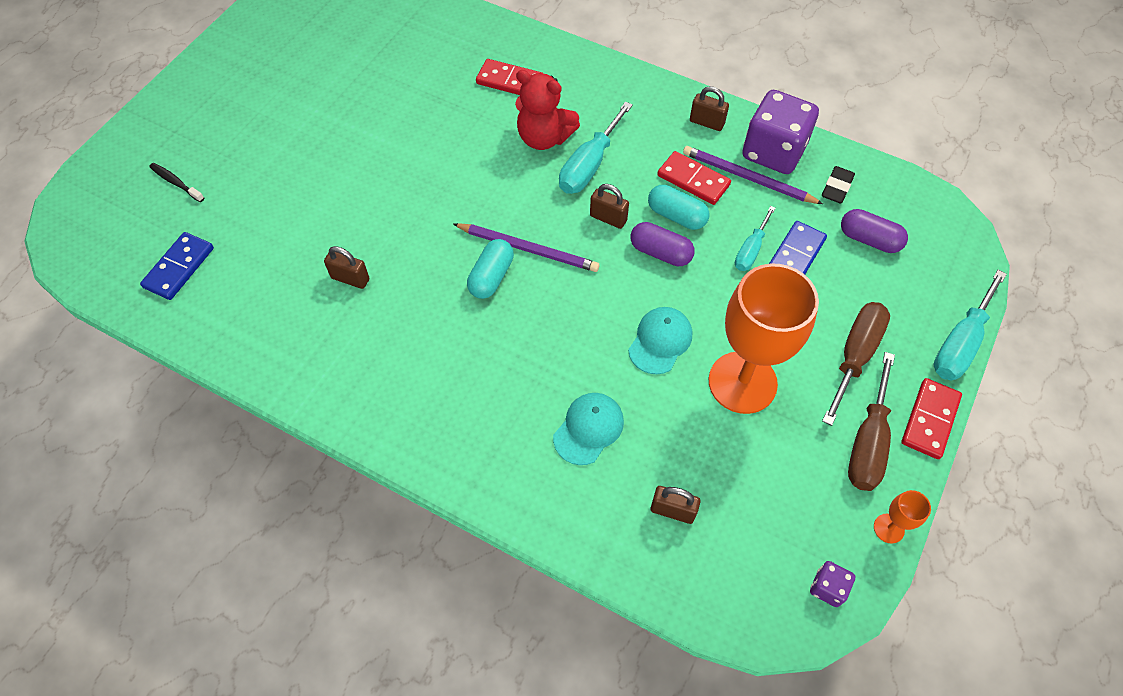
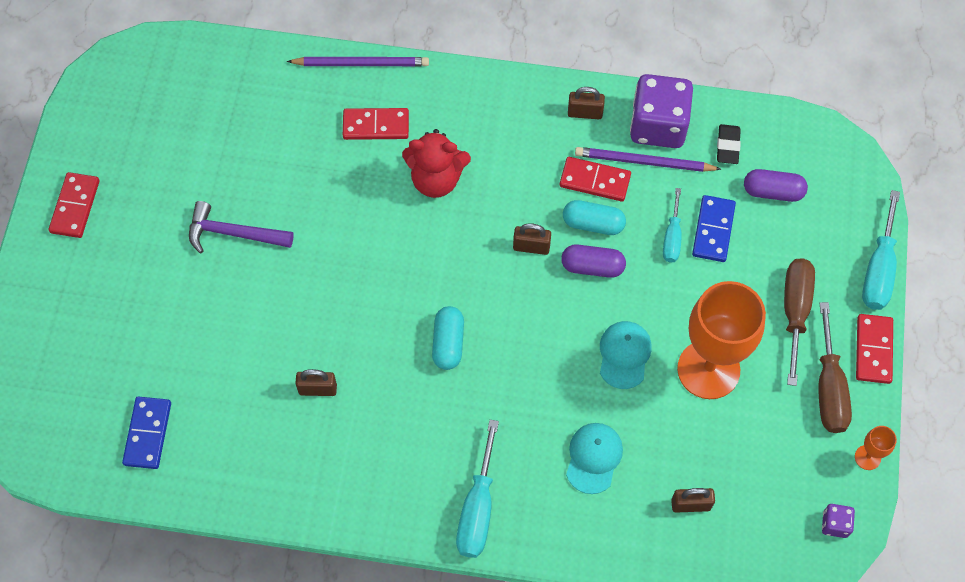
camera: 20 degrees left, 5 degrees up
(176, 182) = (95, 346): black toothbrush -> none
(223, 71) = (75, 207): none -> red domino
(343, 129) = (233, 233): none -> purple hammer
(528, 249) = (470, 303): purple pencil -> purple pencil (361, 63)
(589, 165) = (491, 196): turquoise screwdriver -> turquoise screwdriver (477, 509)

